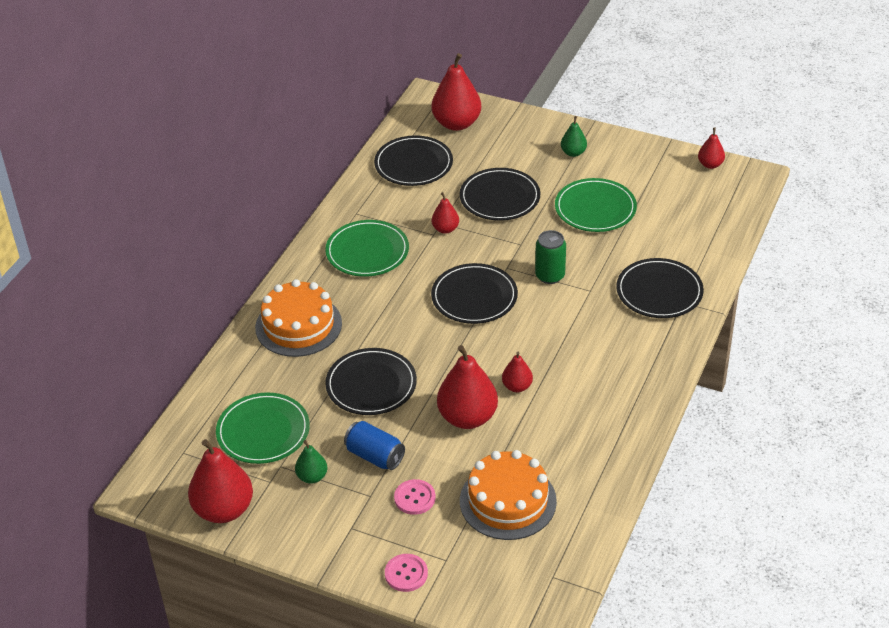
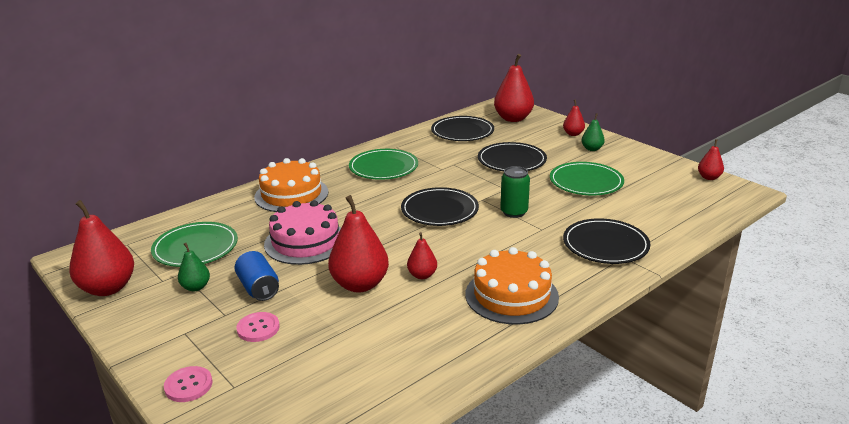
camera: 25 degrees right, 15 degrees down
(371, 385) = (305, 242): black plate -> pink cake
(445, 229) = (453, 168): red pear -> red pear (573, 134)
(508, 501) = (335, 357): orange cake -> orange cake (511, 295)

